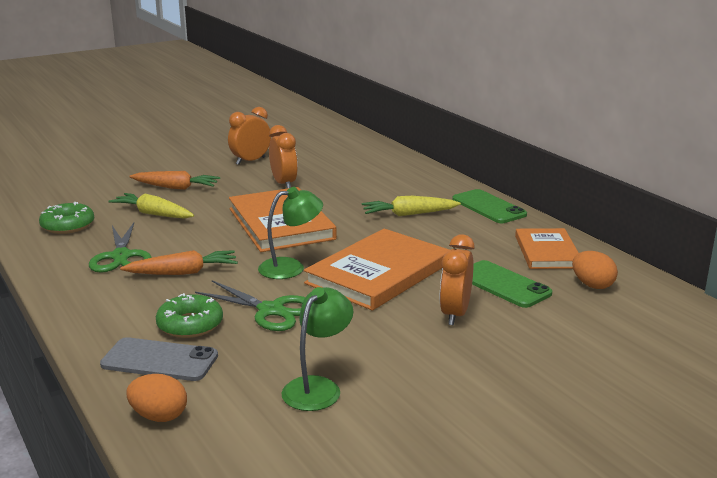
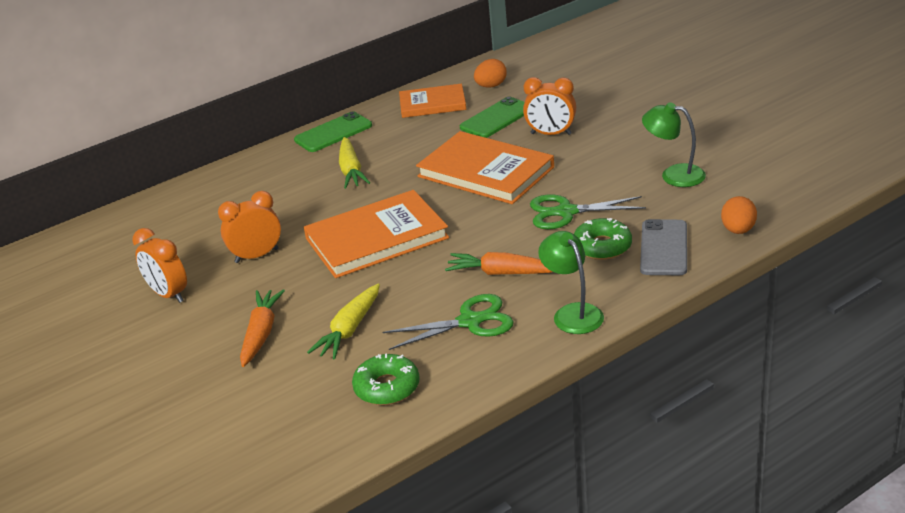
camera: 90 degrees left, 10 degrees up
(183, 272) = (501, 273): orange carrot -> orange carrot turned 60 degrees counterclockwise
(271, 310) = (566, 212): green scissors -> green scissors turned 120 degrees counterclockwise
(291, 267) = (480, 216): green lamp -> green lamp (572, 313)

